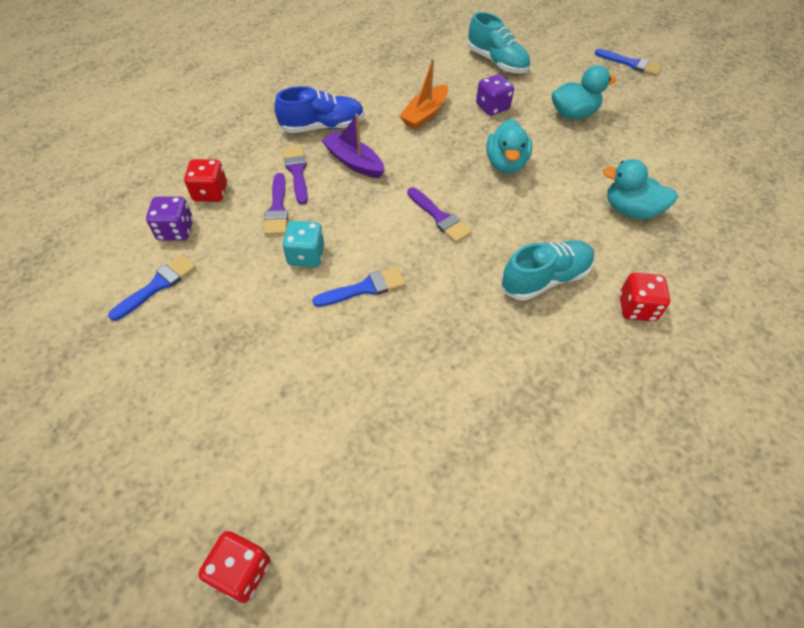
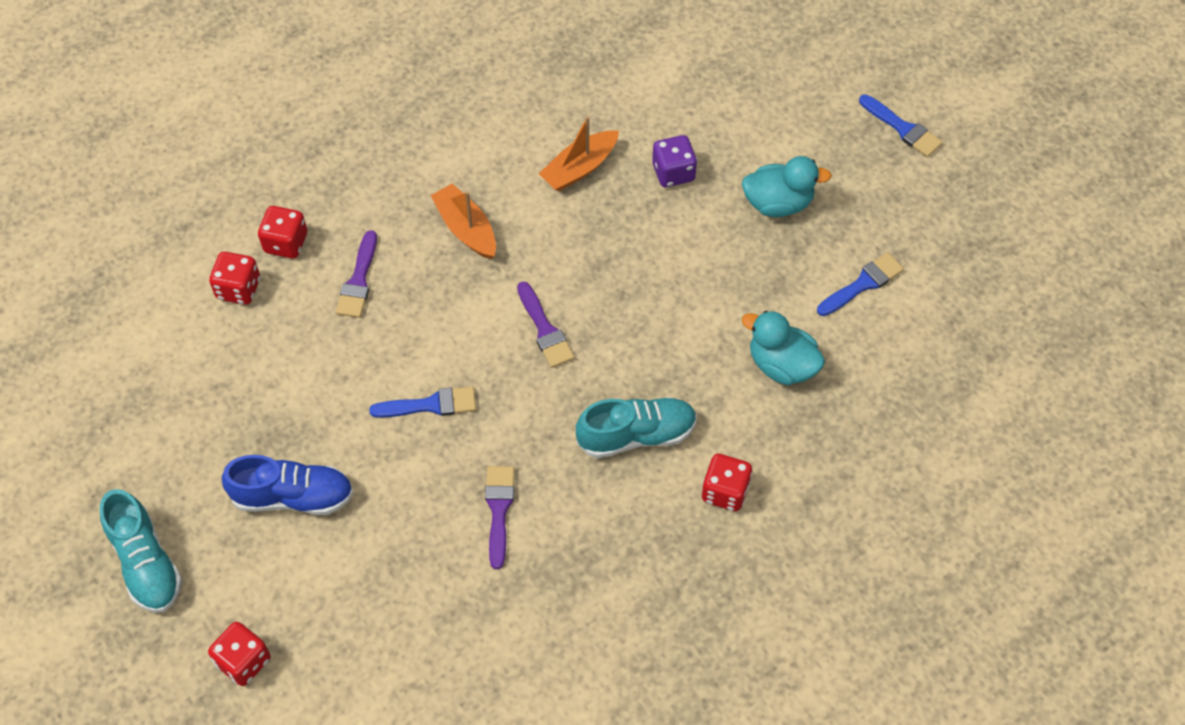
camera: 15 degrees right, 5 degrees up
(157, 285) = (209, 356): blue brush -> blue brush (863, 284)
(176, 230) = (238, 289): purple dice -> red dice
(297, 172) = (393, 231): purple brush -> purple brush (499, 510)
(306, 255) = (376, 350): turquoise dice -> none
(322, 126) = (442, 165): blue shoe -> blue shoe (293, 496)
(354, 162) = (466, 229): purple boat -> orange boat
(497, 62) = (711, 93): turquoise shoe -> turquoise shoe (146, 563)
(506, 164) = (655, 267): turquoise duck -> none

